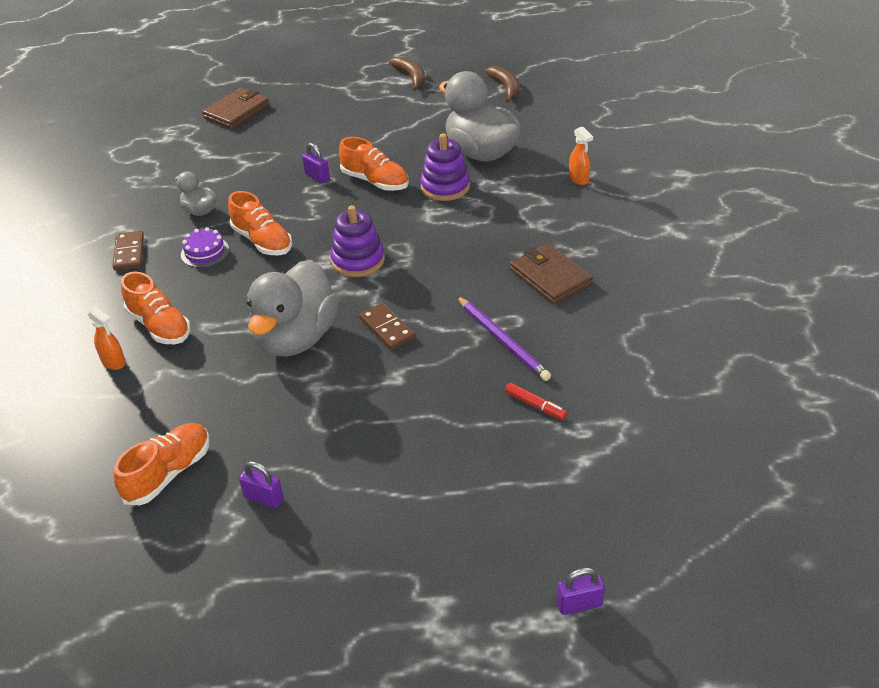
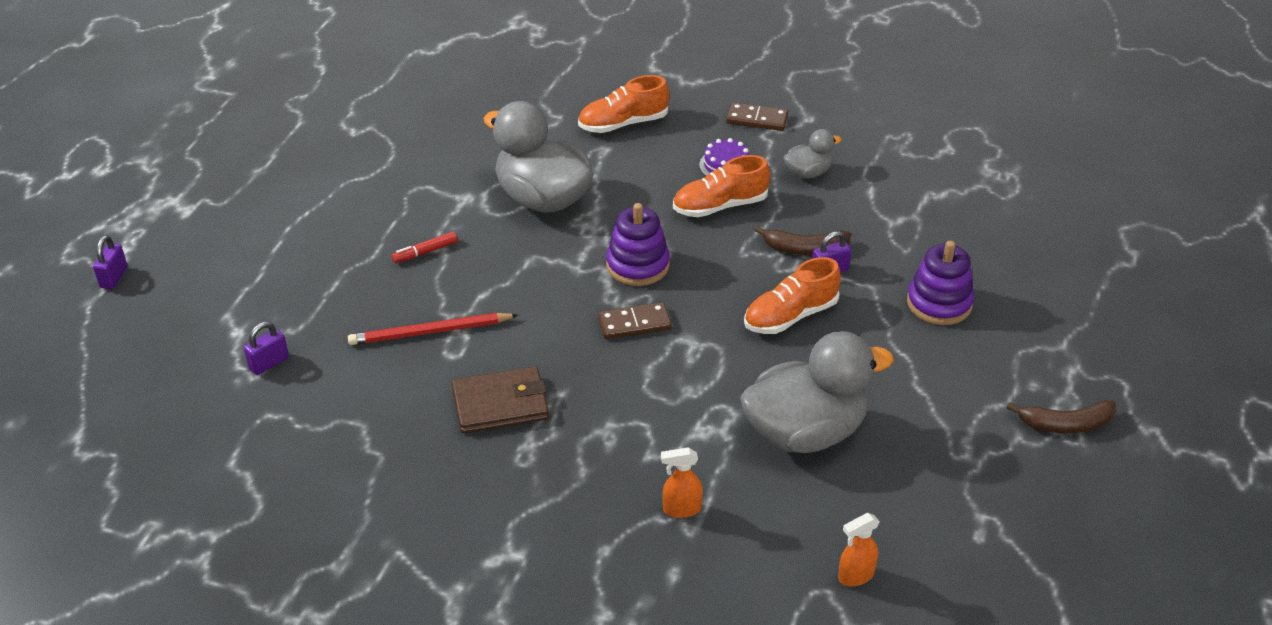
camera: 110 degrees right, 0 degrees up
(114, 362) = (590, 94): orange spray bottle -> orange spray bottle (855, 576)
(169, 473) = (432, 107): orange shoe -> none
(237, 112) = (1031, 235): brown wallet -> none
(264, 498) = (364, 147): purple padlock -> purple padlock (269, 363)
(387, 328) = (511, 259): brown domino -> brown domino (634, 324)
(445, 187) = (741, 373): purple stacking toy -> purple stacking toy (939, 303)
(502, 340) = (430, 332): purple pencil -> red pencil
(506, 88) = (984, 523): brown banana -> brown banana (805, 249)
(535, 405) = (326, 324): red marker -> red marker (425, 252)

